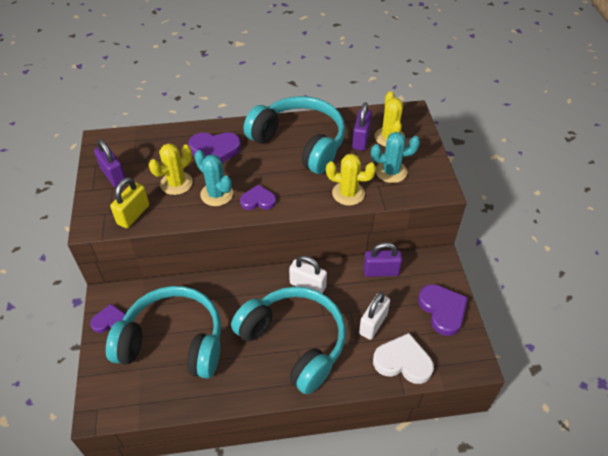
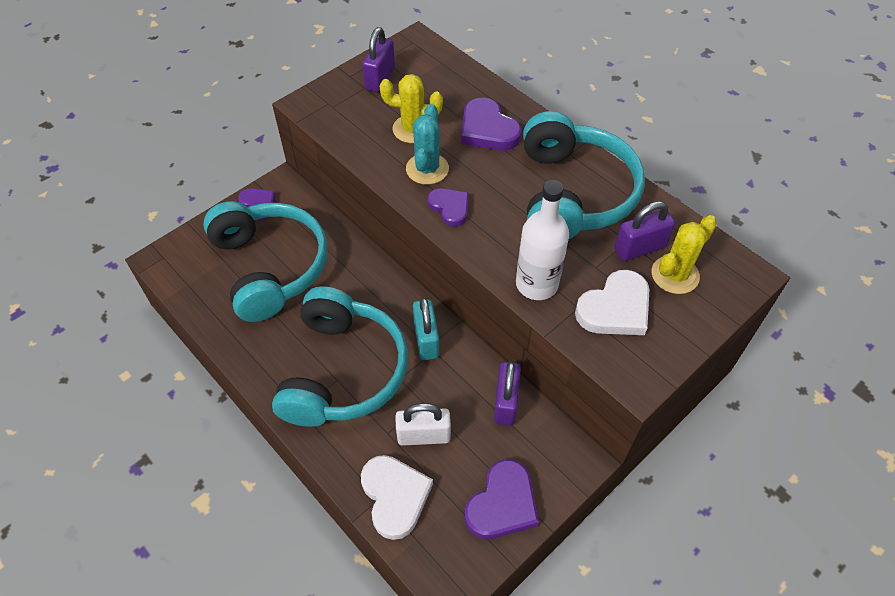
camera: 55 degrees right, 5 degrees up
(133, 215) = (344, 124): yellow padlock -> none
(307, 285) = (426, 340): white padlock -> turquoise padlock
(348, 193) = (536, 284): yellow cactus -> white bottle
(381, 271) = (506, 403): purple padlock -> purple padlock turned 45 degrees clockwise
(391, 172) = (615, 308): turquoise cactus -> white heart

